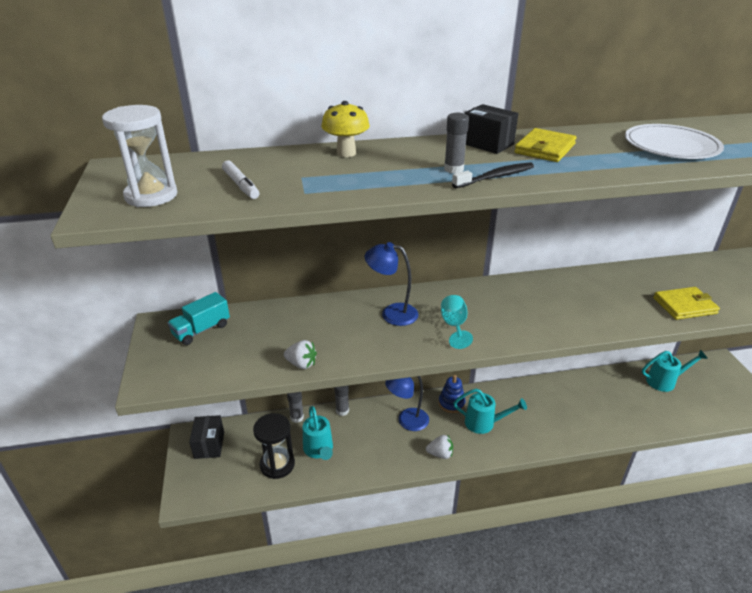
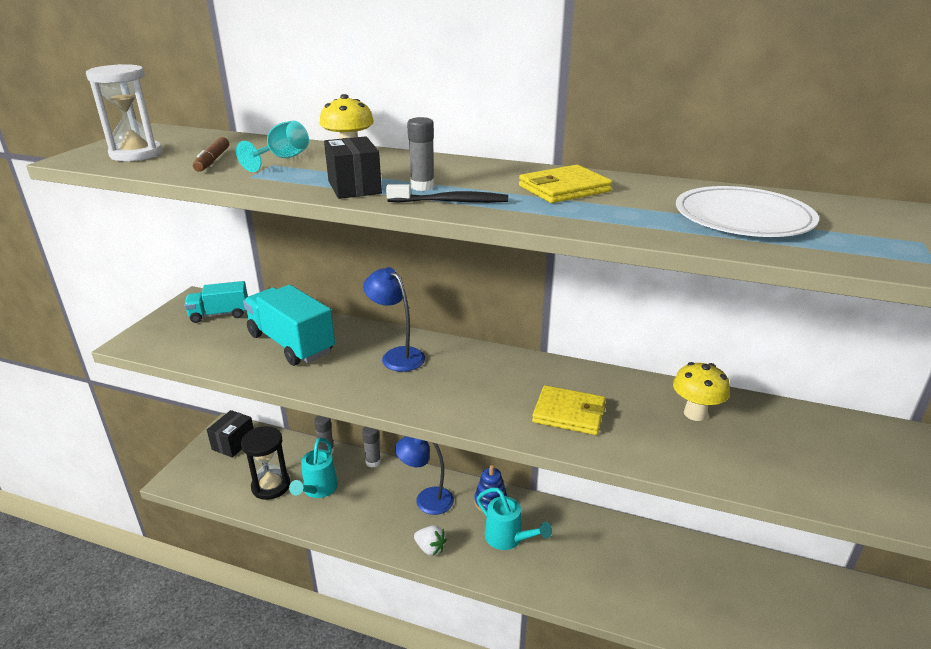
camera: 30 degrees right, 5 degrees down
(241, 185) = (213, 160): white marker -> brown marker
(297, 333) = (291, 343): none -> turquoise truck
(301, 364) = (262, 371): white strawberry -> none
(454, 326) = (445, 389): turquoise goblet -> turquoise goblet (282, 159)
(487, 144) = (506, 173): black box -> black box (354, 187)
(614, 286) = (695, 413): none -> yellow mushroom
(664, 381) = (802, 595): turquoise watering can -> none
(684, 305) = (774, 470): yellow wallet -> yellow wallet (569, 413)

